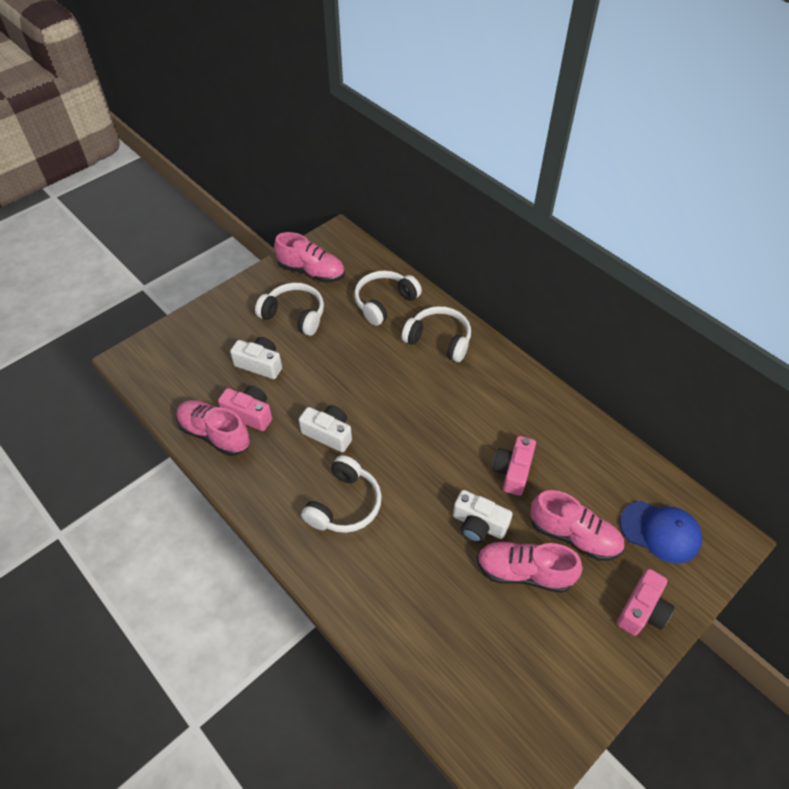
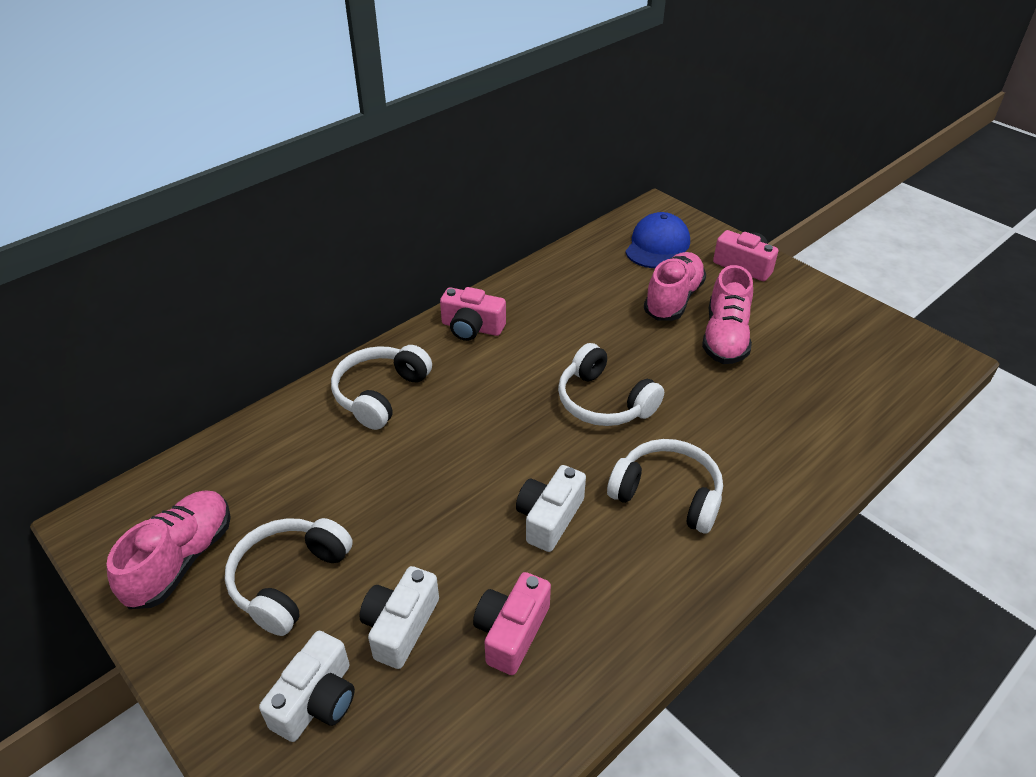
camera: 90 degrees left, 10 degrees down
(215, 434) = (556, 684): pink shoe -> none
(384, 302) = (289, 454): white headphones -> white headphones (604, 401)
(478, 525) = (674, 368): white camera -> white camera (317, 700)
(513, 471) = (597, 337): pink camera -> pink camera (472, 328)

